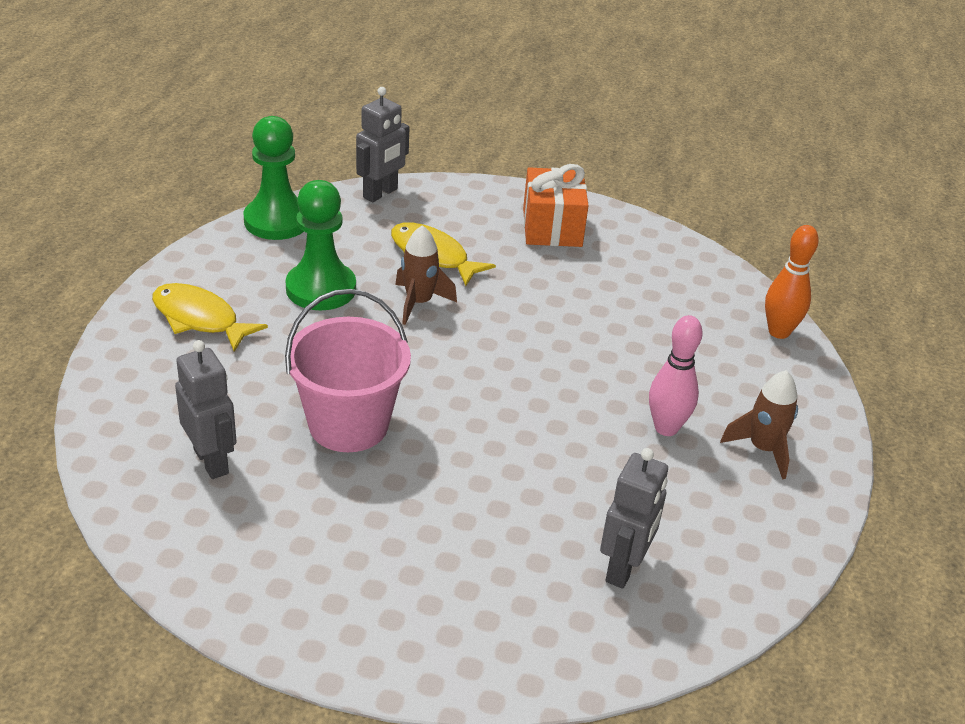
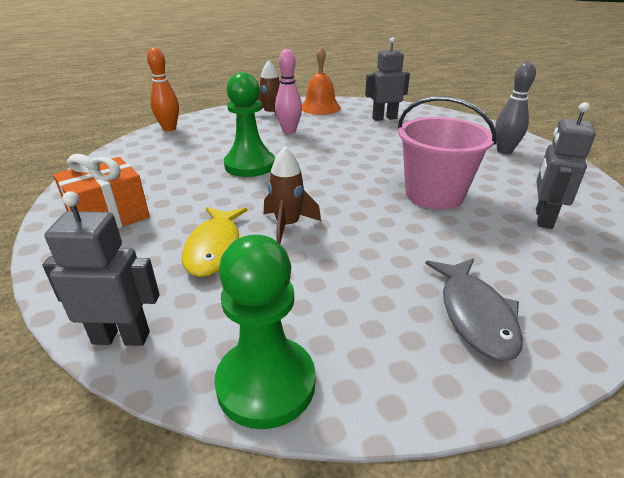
camera: 125 degrees left, 5 degrees down
(199, 319) = (475, 315): yellow fish -> grey fish
(321, 289) = (336, 276): green pawn -> green pawn (250, 165)
(356, 594) = (504, 151): none -> grey bowling pin
(755, 526) = (320, 107): none -> orange bell

